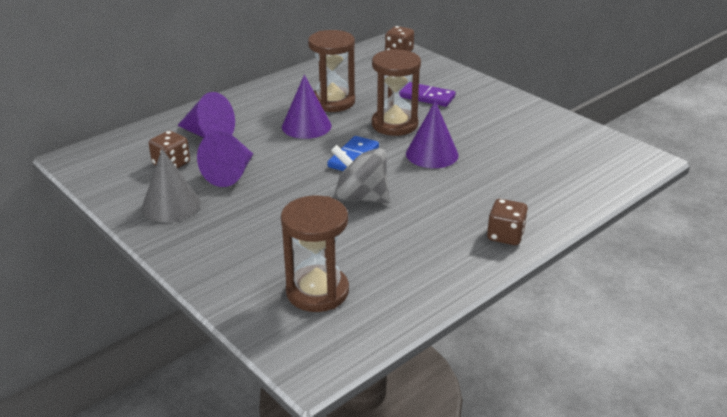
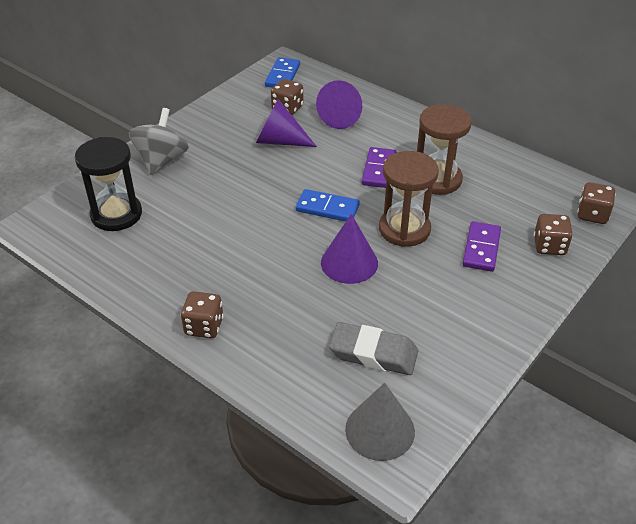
camera: 80 degrees right, 10 degrees up
(102, 162) = (282, 75): none -> blue domino
(171, 205) = (226, 121): grey cone -> grey cone (380, 430)
(306, 126) = (379, 170): purple cone -> purple domino
(317, 291) = (116, 214): brown hourglass -> black hourglass
(361, 197) = (256, 221): grey spinning top -> grey spinning top (161, 160)
(430, 72) = (549, 246): none -> brown dice
(539, 155) = (373, 353): none -> grey eraser

